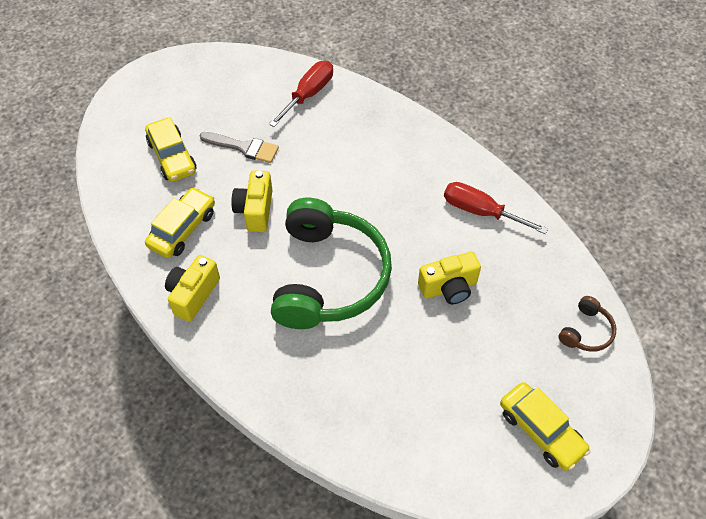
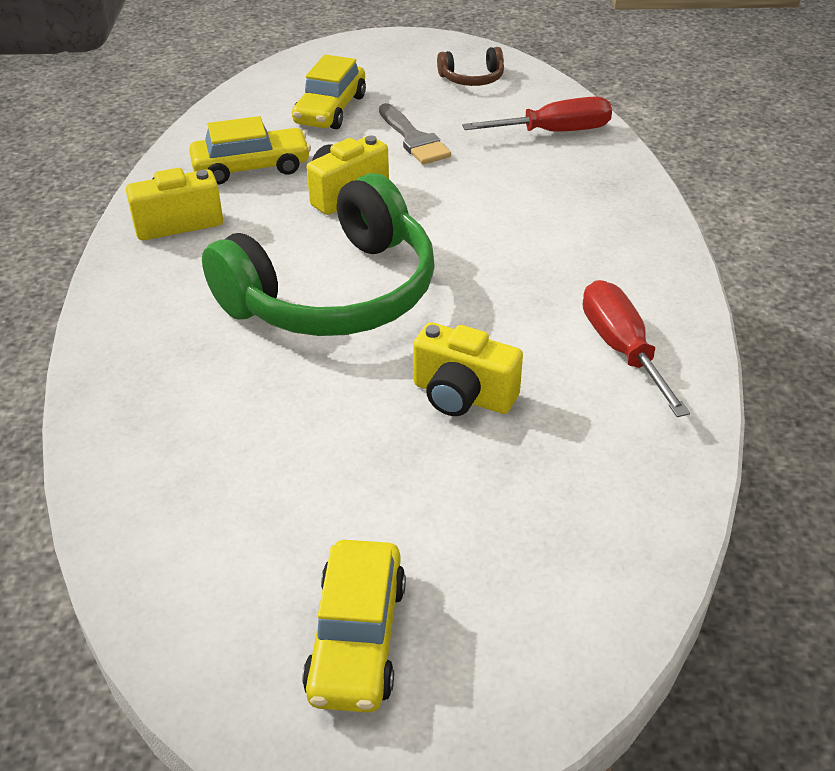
camera: 45 degrees right, 15 degrees down
(586, 331) = (595, 579): brown headphones -> brown headphones (472, 78)

